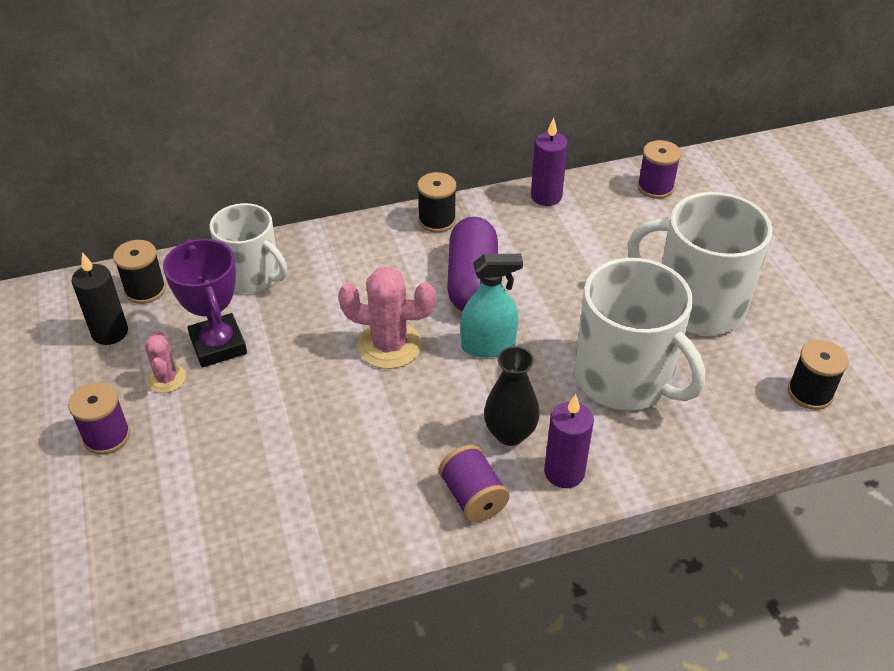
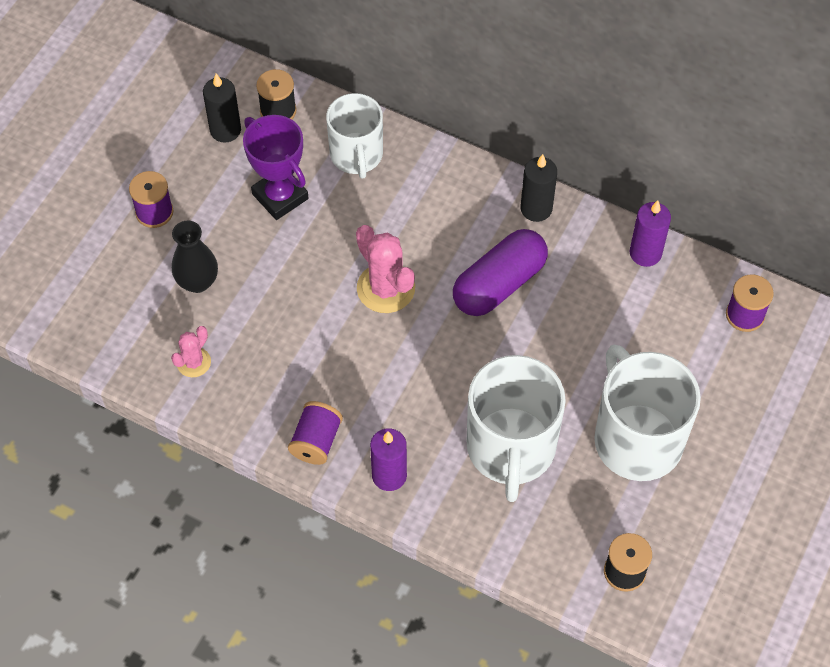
camera: 45 degrees right, 15 degrees up
(166, 379) = (225, 197): pink cactus -> pink cactus (193, 362)
(218, 345) = (280, 196): purple trophy -> purple trophy turned 60 degrees counterclockwise
(437, 220) = (536, 209): black spool -> black candle
(488, 345) = (449, 344): turquoise spray bottle -> none
(510, 433) = (388, 420): black vase -> black vase (197, 282)

